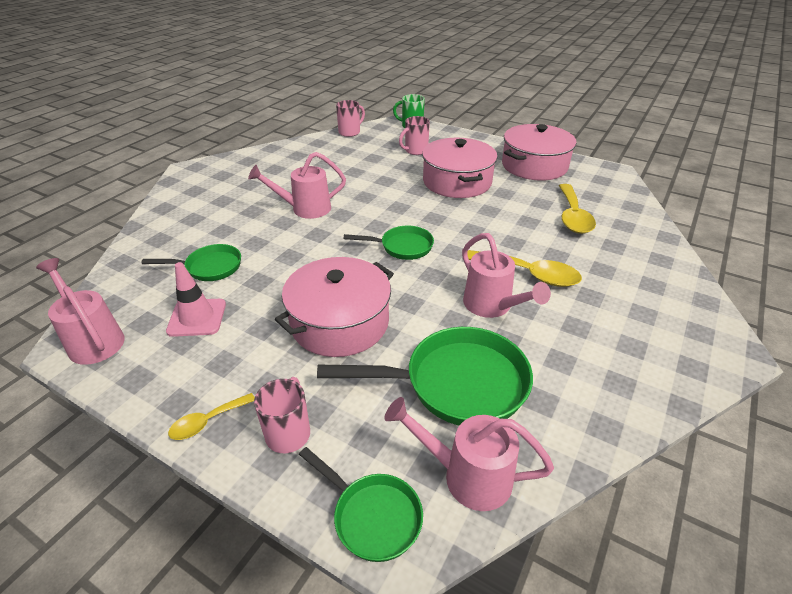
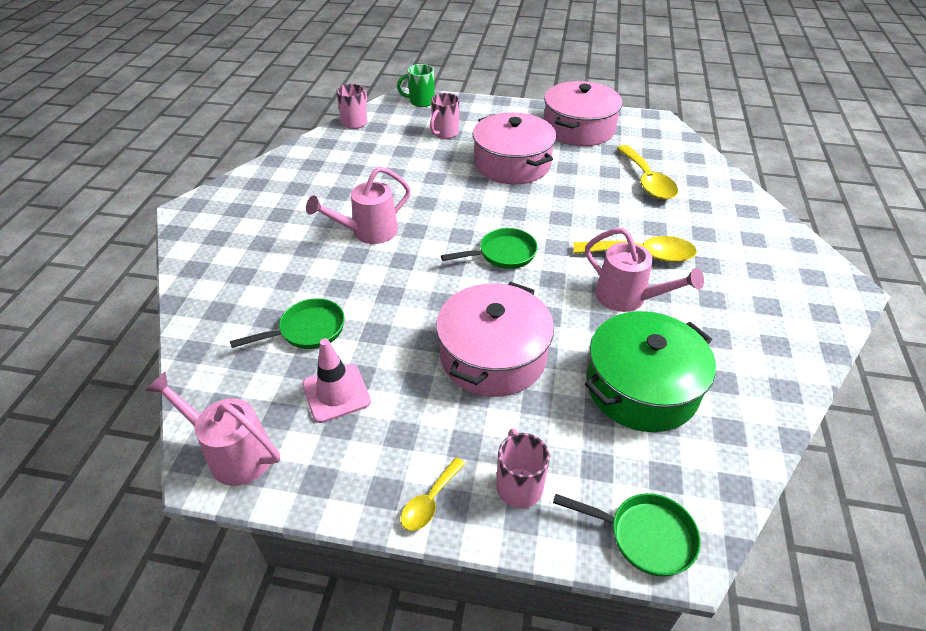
camera: 20 degrees left, 5 degrees up
(456, 384) = (641, 387): green pan -> green pot
(467, 476) = (701, 471): pink watering can -> none

